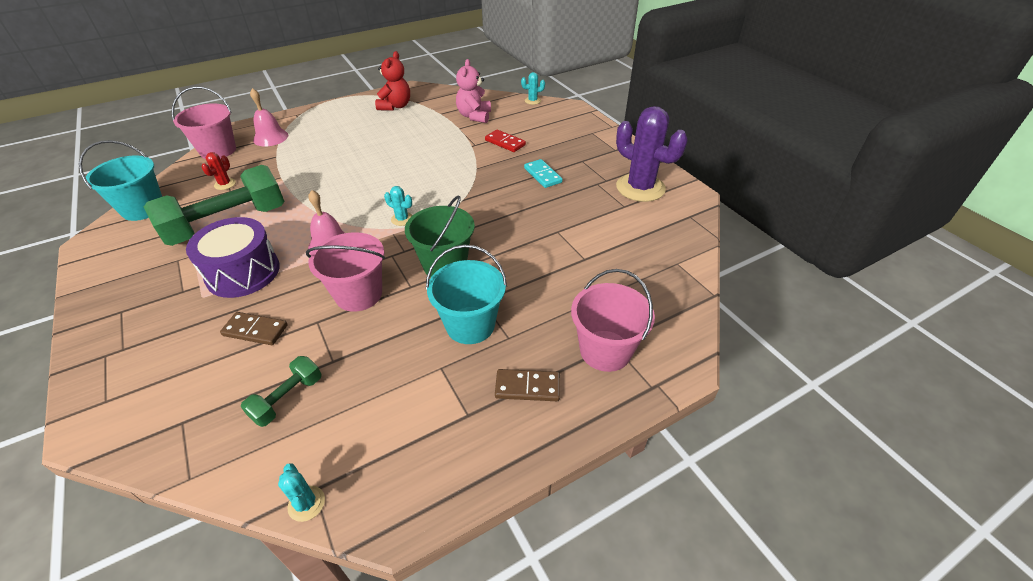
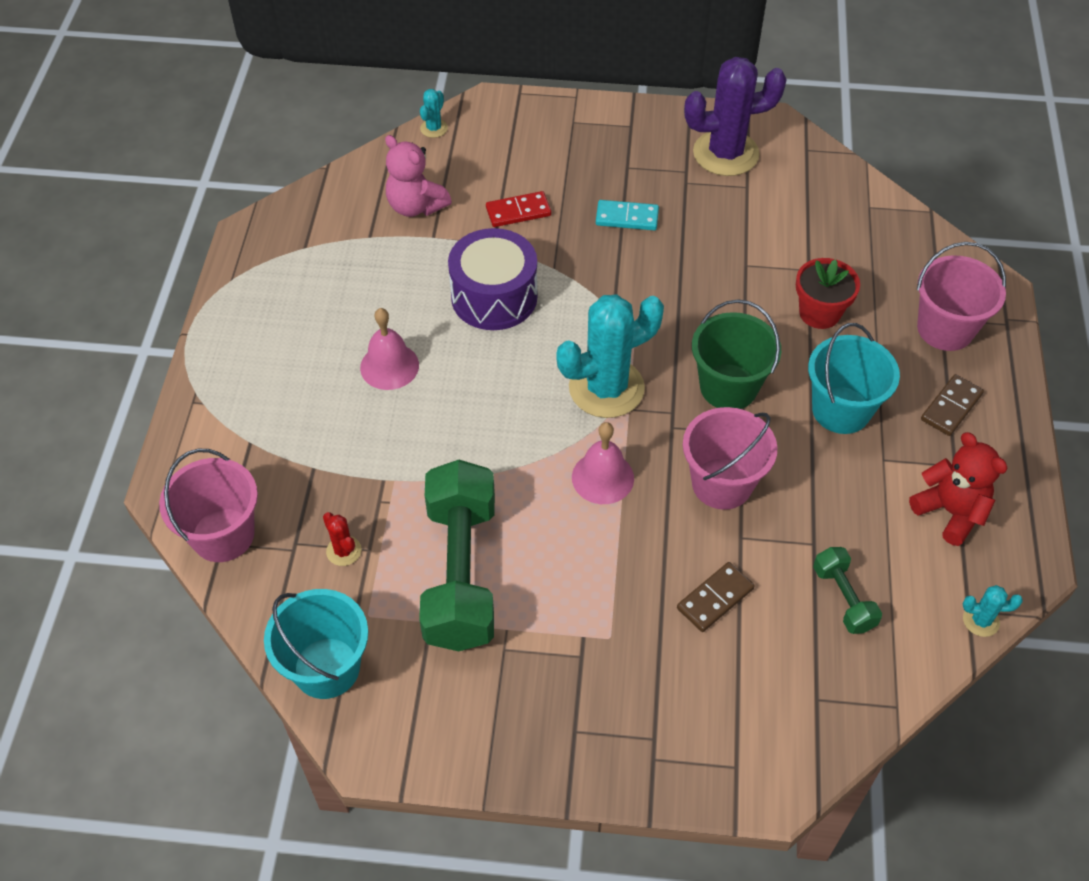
camera: 55 degrees left, 10 degrees up
(243, 272) = (591, 583): purple drum -> purple drum (494, 297)
(270, 137) = (244, 457): pink bell -> pink bell (389, 366)
(395, 106) = (294, 275): red teddy bear -> red teddy bear (950, 512)
(402, 219) = (606, 388): turquoise cactus -> turquoise cactus, size x2.35
(550, 279) = (819, 313): none -> red flower pot

